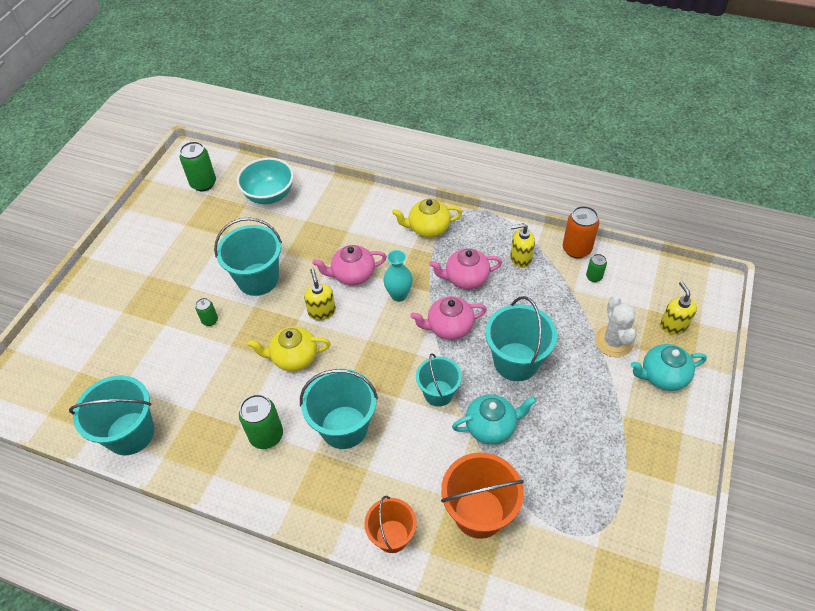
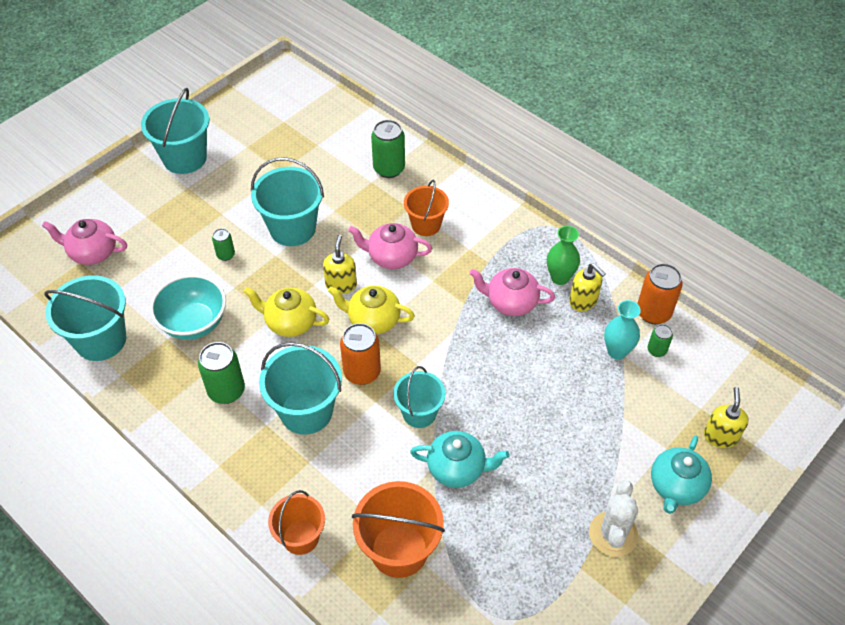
camera: 20 degrees right, 0 degrees up
(203, 183) = (285, 108): green can -> green can (389, 169)
(269, 195) = (346, 142): turquoise bowl -> turquoise bowl (194, 323)
(367, 240) = (426, 225): none -> orange bucket
(375, 377) = (362, 372): none -> orange can
(399, 295) = (429, 295): turquoise vase -> turquoise vase (617, 351)
(428, 228) = (497, 233): yellow teapot -> yellow teapot (373, 320)
(449, 327) = (465, 348): pink teapot -> pink teapot (92, 252)
(493, 246) = (560, 277): none -> green vase
(516, 361) = (519, 411): turquoise bucket -> turquoise bucket (185, 158)
(520, 258) = (583, 301): yellow soap dispenser -> yellow soap dispenser turned 150 degrees counterclockwise
(613, 341) = (640, 429): white cactus -> white cactus (613, 534)
(662, 376) = (676, 487): turquoise teapot -> turquoise teapot turned 75 degrees counterclockwise

